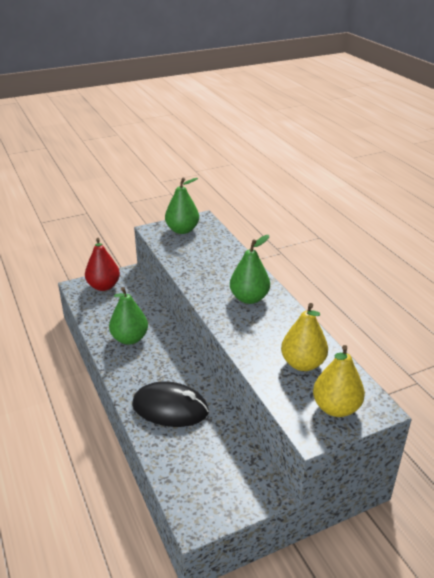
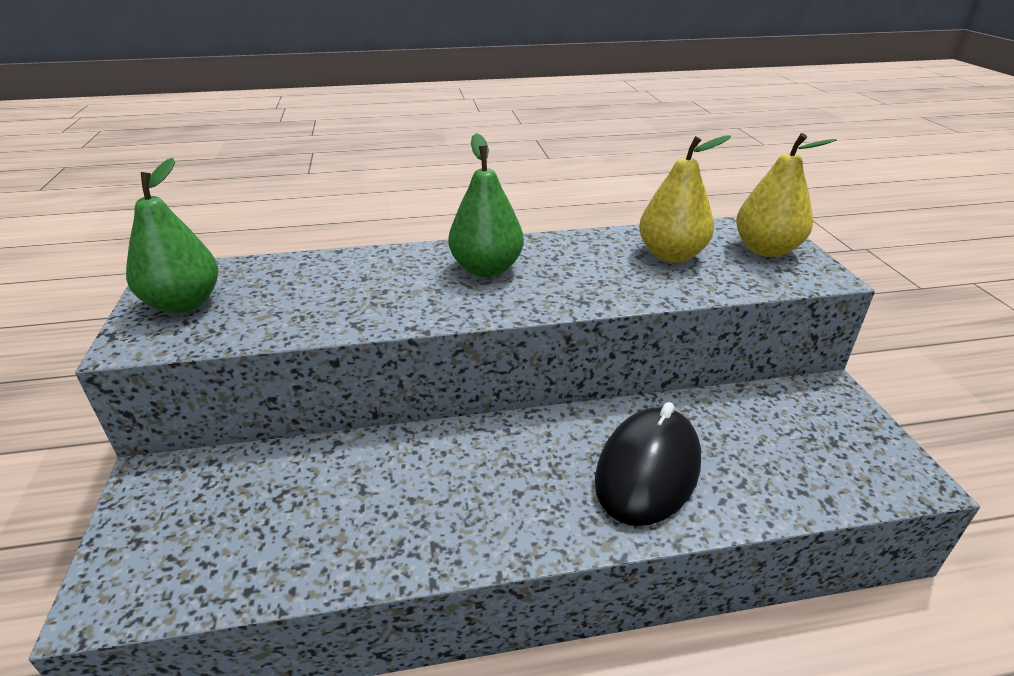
camera: 75 degrees left, 0 degrees up
(103, 286) = (160, 535): red pear -> none
(129, 338) = (410, 506): green pear -> none

